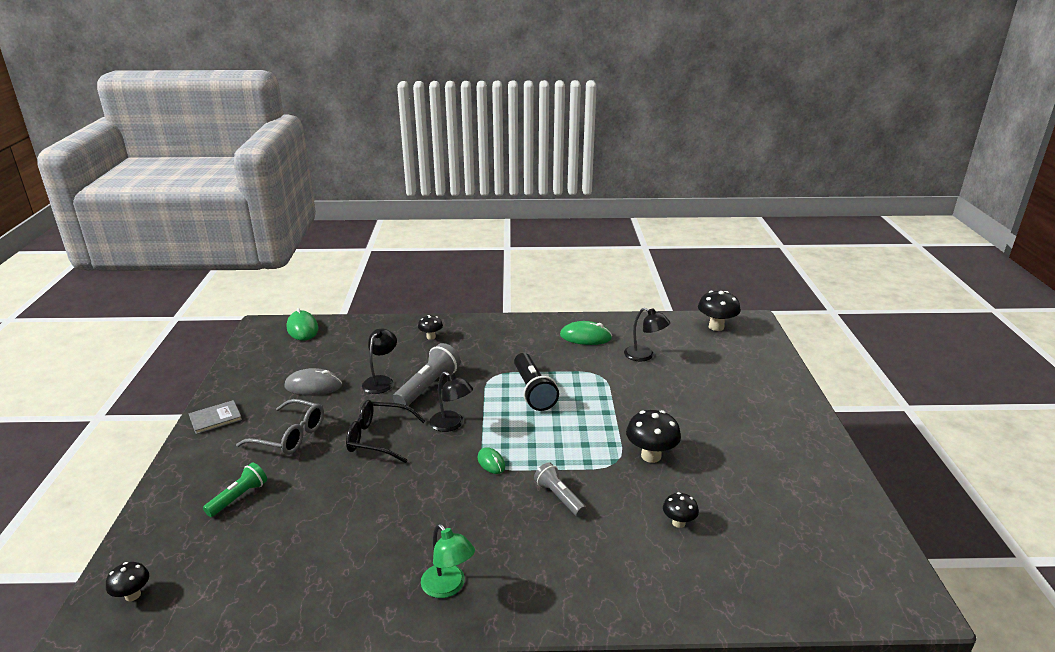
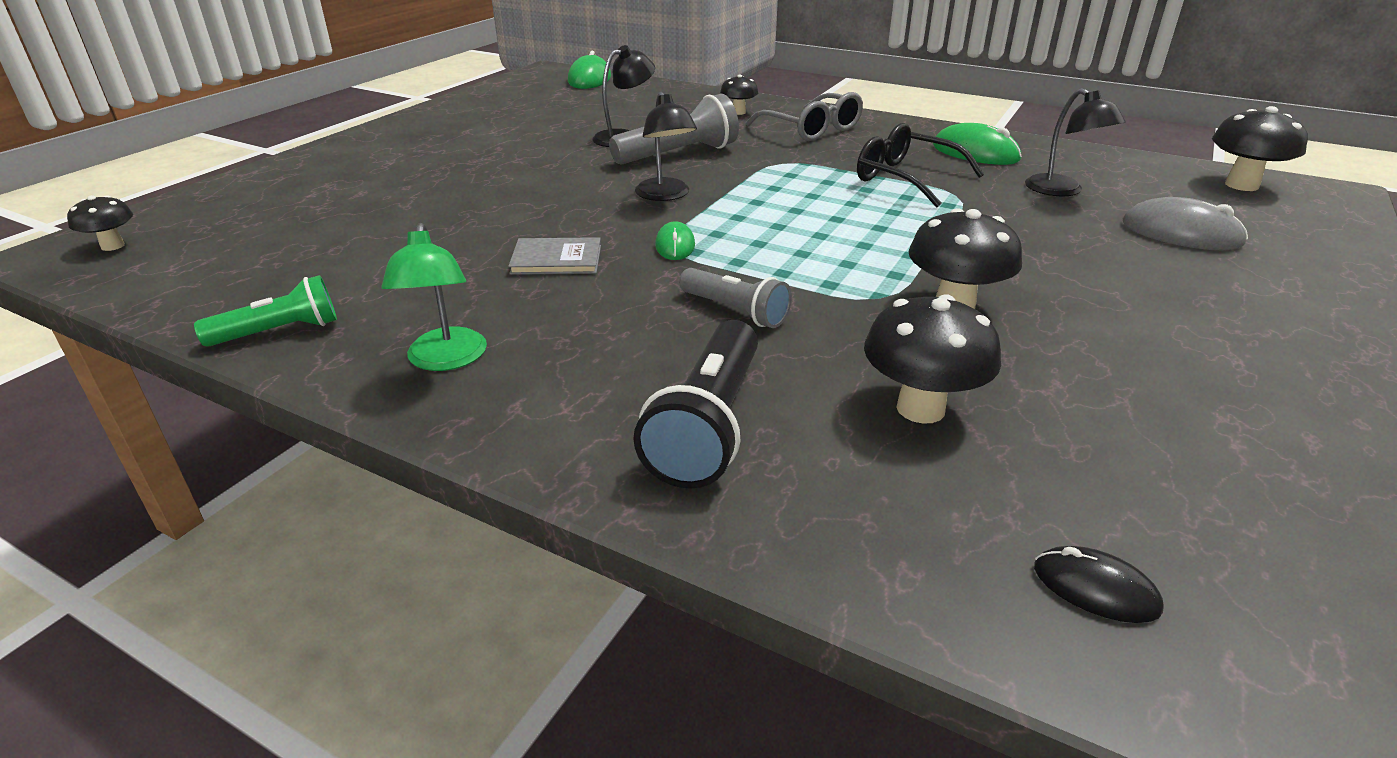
camera: 30 degrees right, 5 degrees up
(215, 418) = (400, 128): grey book -> grey book (556, 259)
(239, 497) = (329, 196): green flashlight -> green flashlight (279, 332)
(289, 436) = (455, 159): grey glasses -> grey glasses (811, 129)
(313, 386) = (539, 125): grey mouse -> grey mouse (1181, 233)
(379, 438) = (555, 186): black glasses -> black glasses (907, 179)
(533, 391) = (826, 189): black flashlight -> black flashlight (708, 425)
(559, 497) = (735, 311): grey flashlight -> grey flashlight turned 135 degrees clockwise
(678, 523) = (920, 408): black mushroom -> black mushroom, size x1.70
(789, 581) = (1095, 588): none -> black mouse

